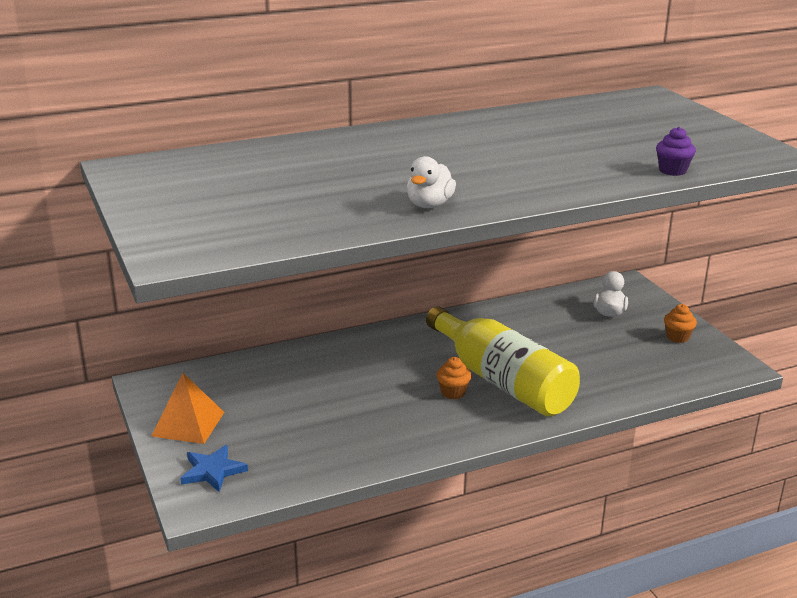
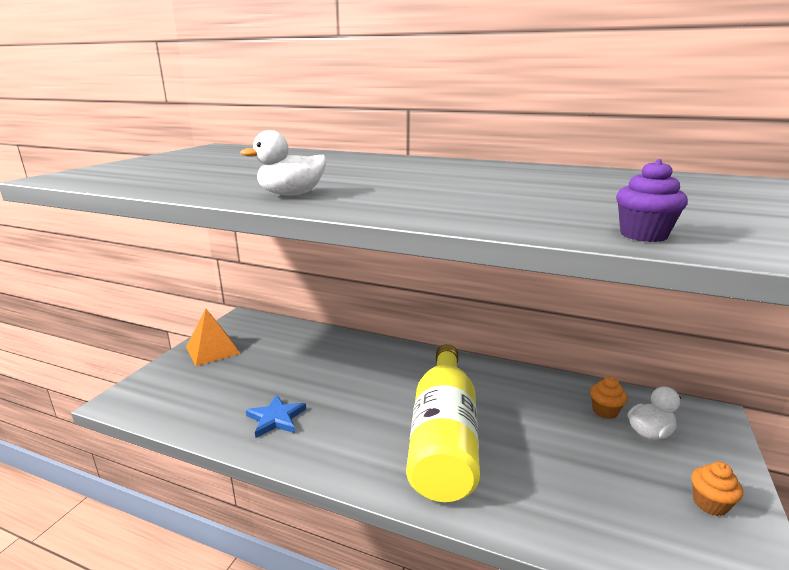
camera: 45 degrees right, 5 degrees down
(212, 471) = (165, 385): blue star -> blue star (276, 418)
(453, 392) = (389, 423): orange cupcake -> orange cupcake (605, 411)

